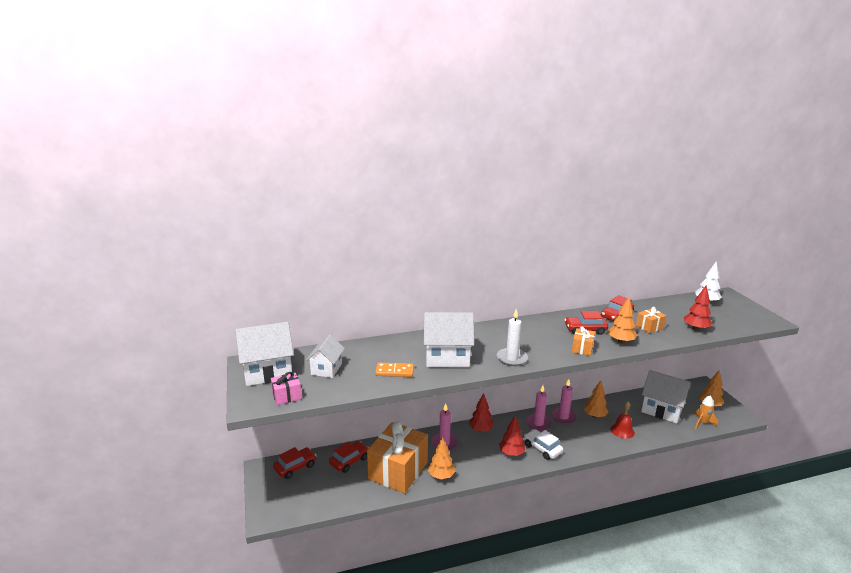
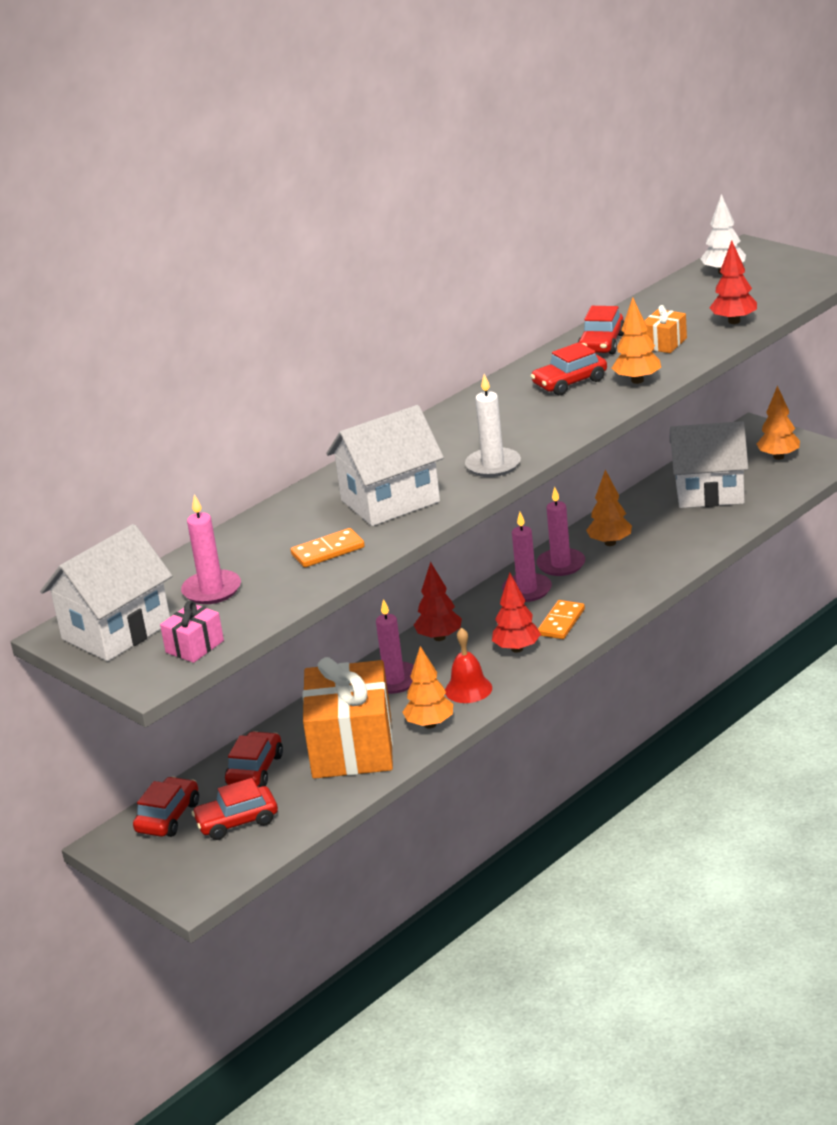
camera: 25 degrees left, 5 degrees up
(318, 485) = (237, 821): none -> red car
(326, 369) = (212, 590): white house -> pink candle
(542, 448) = (561, 622): white car -> orange domino
(582, 349) = (588, 412): orange gift -> none
(622, 430) = (667, 547): red bell -> red bell (468, 689)
(702, 423) = (782, 488): orange rocket -> none

